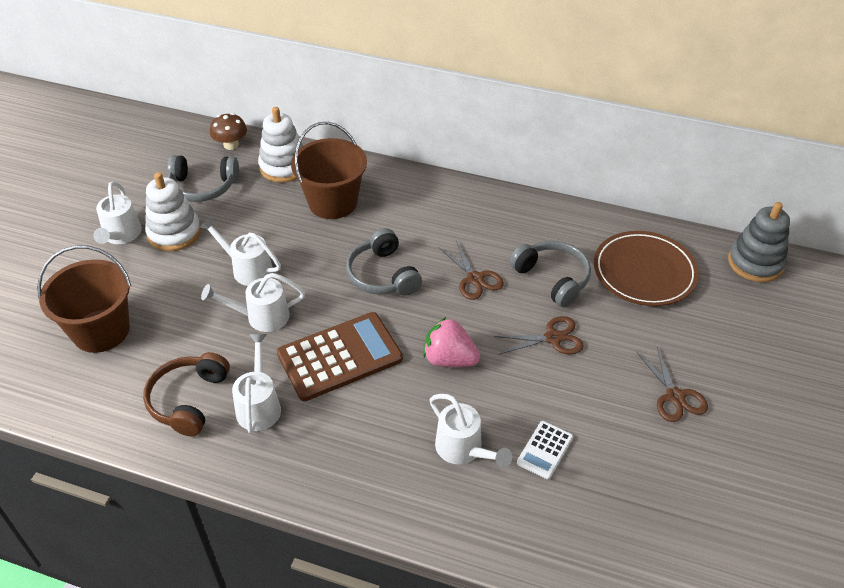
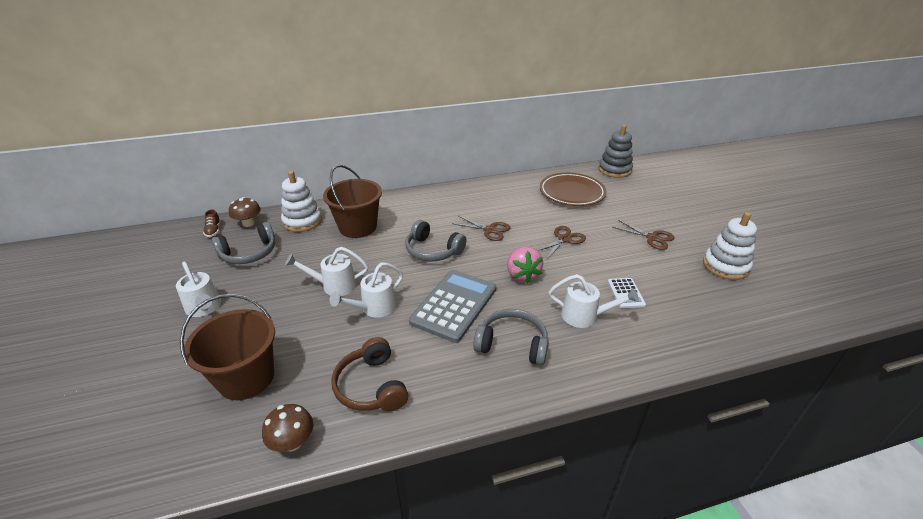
camera: 35 degrees left, 10 degrees down
(90, 414) = (293, 442): none -> brown mushroom
(174, 233) = (252, 288): white stacking toy -> white stacking toy (725, 266)
(193, 140) = (213, 230): none -> brown shoe
(259, 405) = (429, 361): white watering can -> none
(340, 356) = (454, 305): brown calculator -> grey calculator
(449, 359) = (522, 275): pink strawberry -> pink strawberry turned 90 degrees counterclockwise
(552, 278) = (531, 213): grey headphones -> grey headphones (512, 344)

